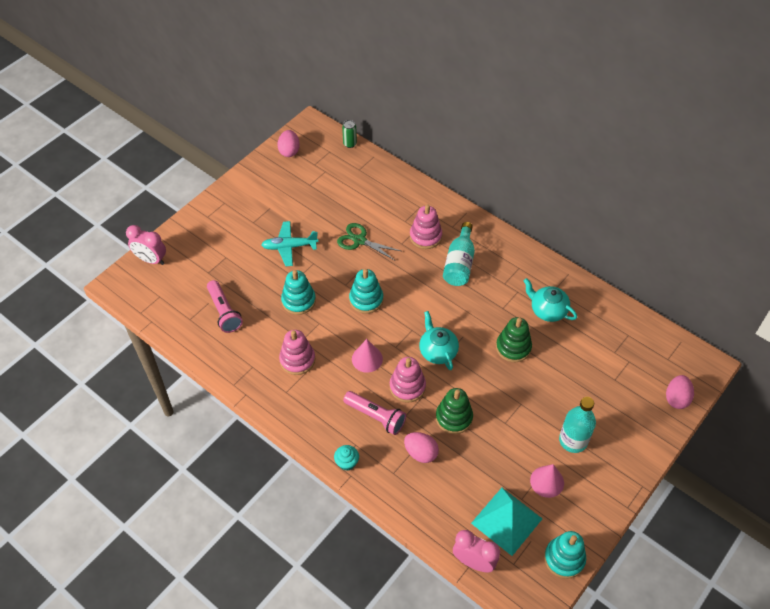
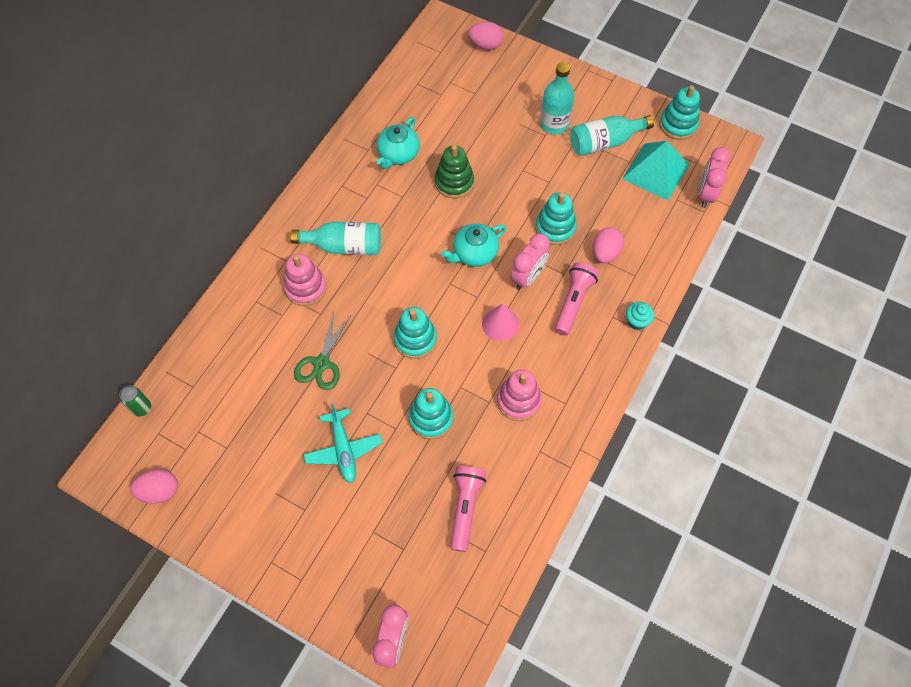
camera: 100 degrees left, 10 degrees up
(224, 312) = (465, 508): pink flashlight -> pink flashlight turned 45 degrees counterclockwise
(407, 386) = (527, 277): pink stacking toy -> pink clock
(454, 417) = (555, 228): green stacking toy -> turquoise stacking toy
(547, 481) = (605, 142): pink cone -> turquoise bottle

